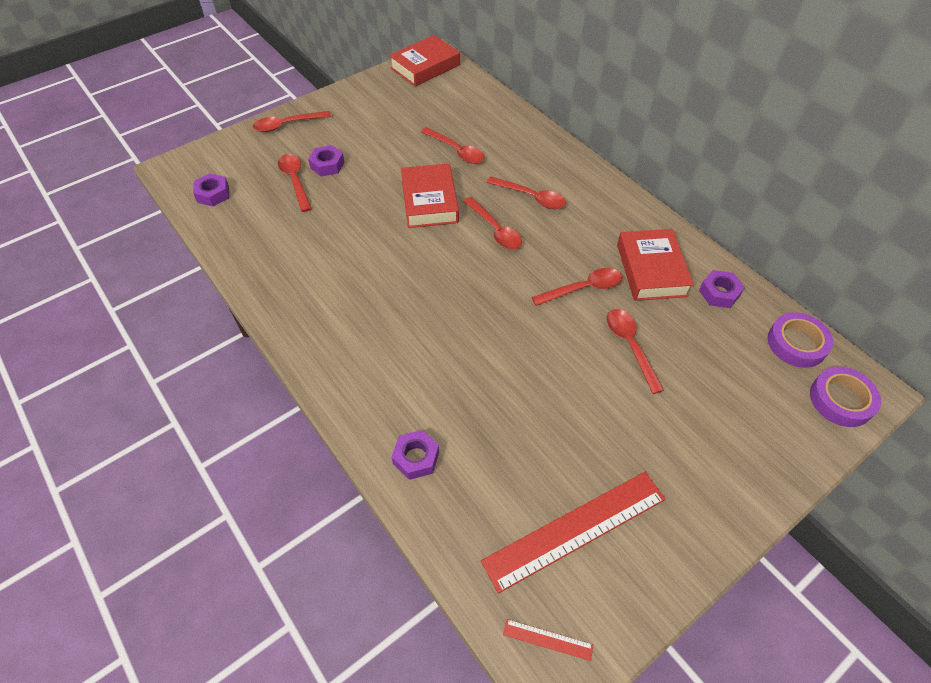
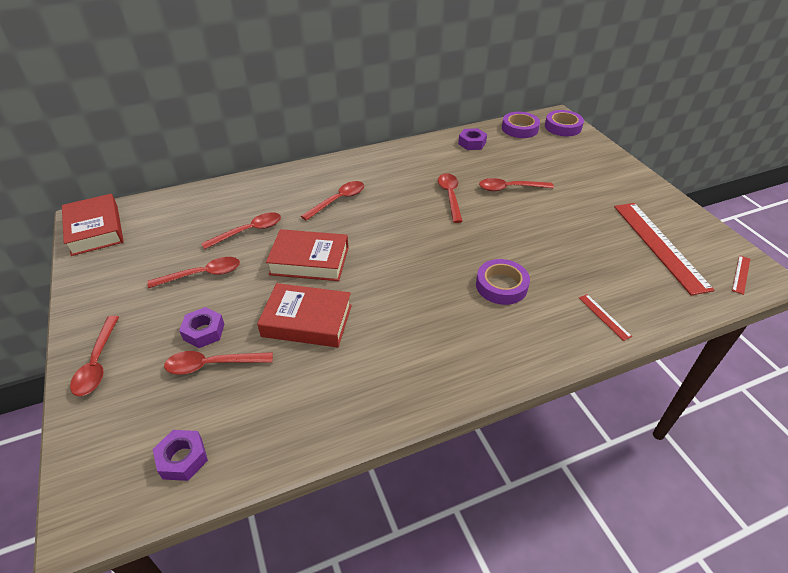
camera: 75 degrees left, 10 degrees down
(416, 458) = (604, 316): purple nut -> red ruler
(439, 356) = (501, 286): none -> purple tape
(495, 230) = (367, 227): red spoon -> red spoon (202, 274)
(651, 270) = (442, 163): red book -> red book (307, 321)

